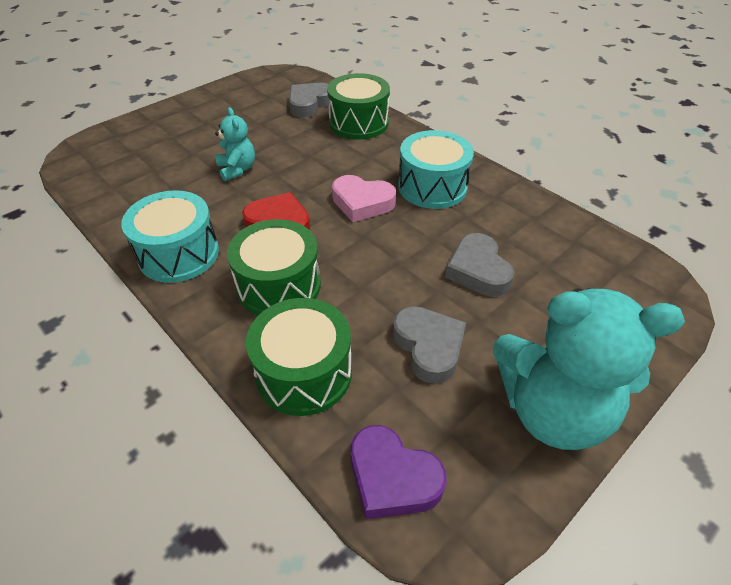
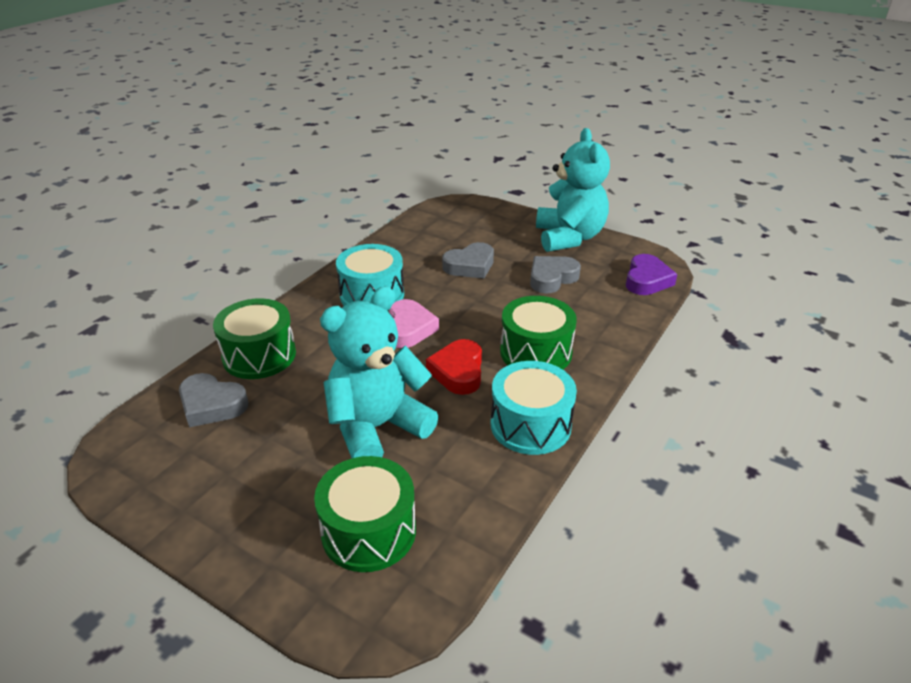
camera: 105 degrees left, 10 degrees down
(237, 169) = (377, 427): turquoise teddy bear -> turquoise teddy bear, size x2.04
(304, 373) = (605, 322): green drum -> green drum (369, 531)

